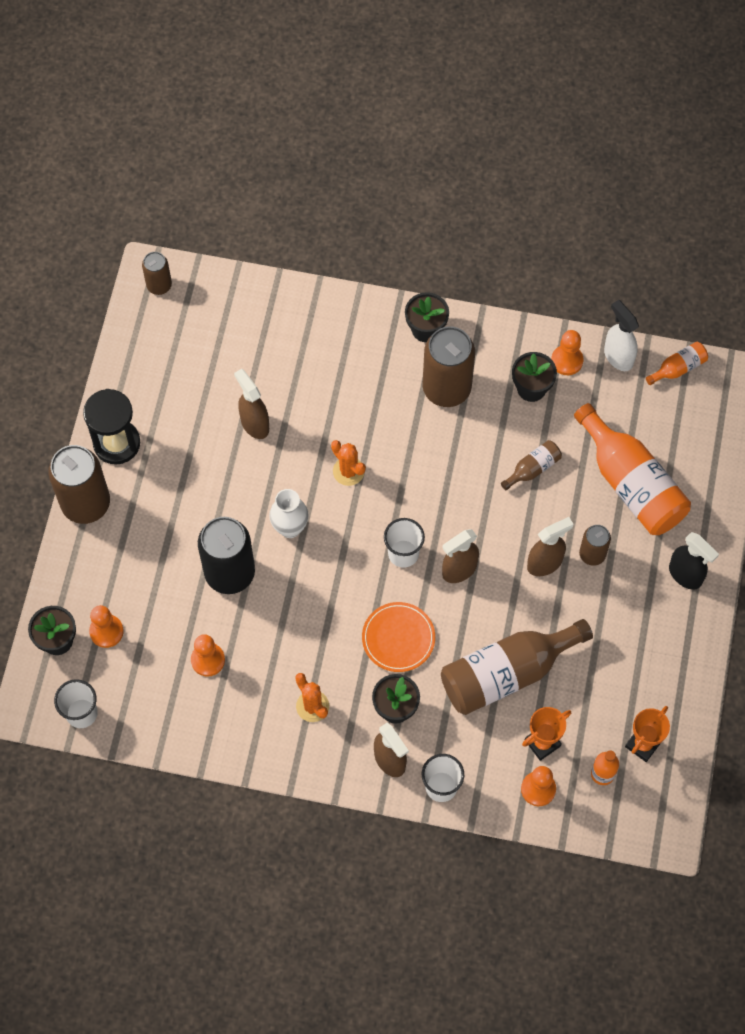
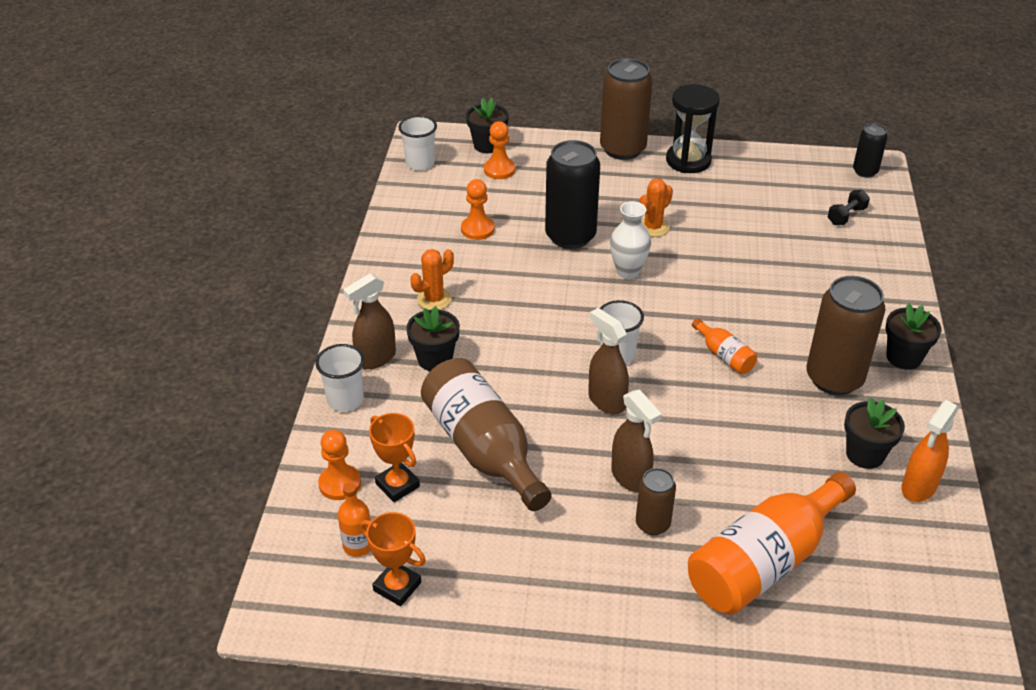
camera: 85 degrees right, 25 degrees down
(159, 285) = (865, 171): brown can -> black can
(228, 321) = (846, 216): none -> black dumbbell
(254, 424) = (737, 240): brown spray bottle -> none
(348, 471) = (704, 308): orange cactus -> orange cactus (653, 227)
(398, 638) = (516, 357): orange plate -> none
(532, 469) = (754, 460): brown bottle -> none
(567, 361) = (918, 487): orange pawn -> orange spray bottle
(618, 356) = (948, 541): white spray bottle -> none
(678, 368) = (960, 611): orange bottle -> orange bottle (724, 355)
(685, 575) = (644, 628): black spray bottle -> none

